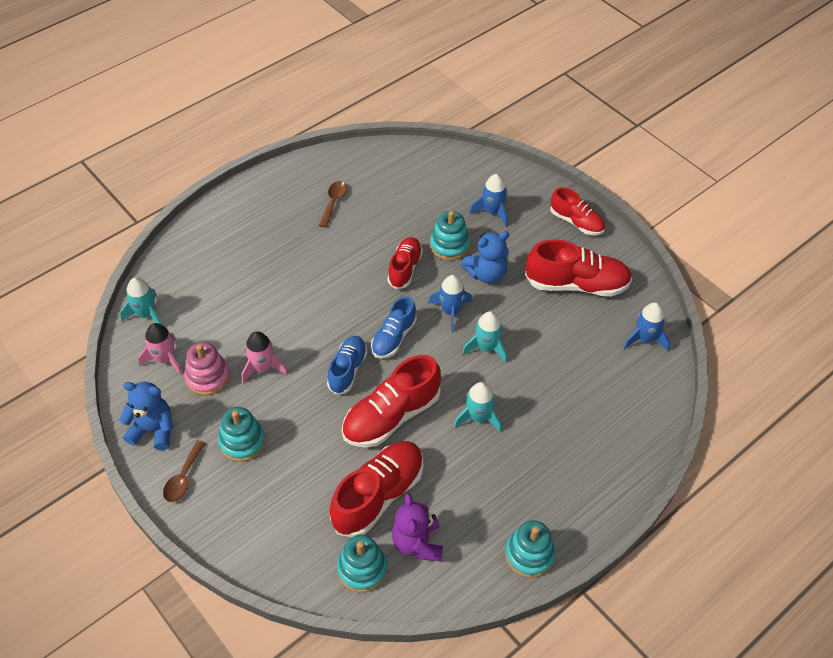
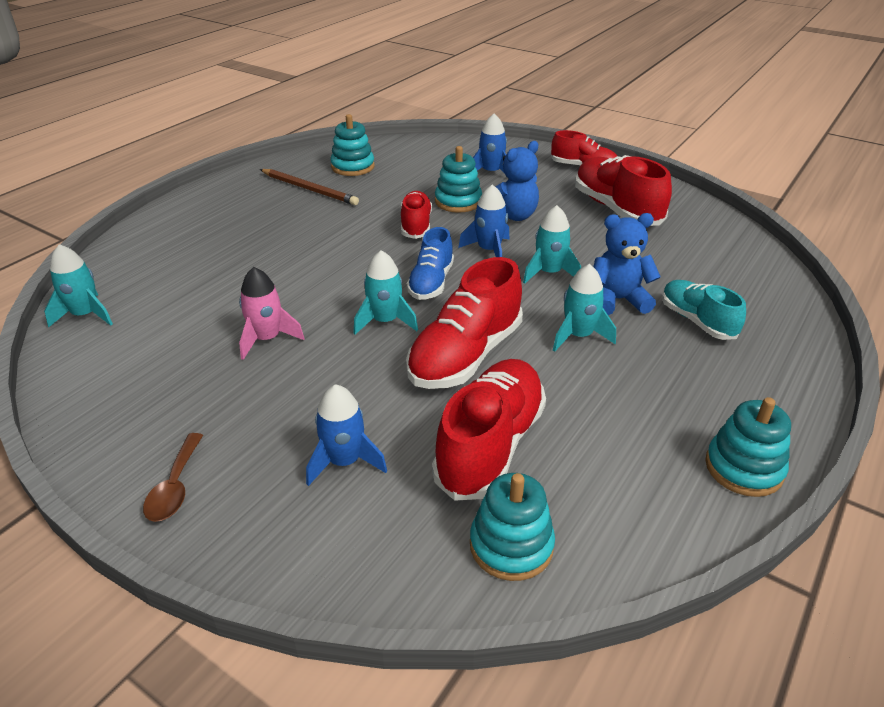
camera: 15 degrees left, 15 degrees down
(153, 430) = (114, 437): blue teddy bear -> blue teddy bear (617, 300)
(165, 359) = (121, 355): pink rocket -> none
(207, 377) = (189, 362): pink stacking toy -> none
(242, 442) = (260, 423): turquoise stacking toy -> turquoise stacking toy (353, 167)
(334, 202) = (309, 189): brown spoon -> brown pencil
(347, 370) = (385, 321): blue shoe -> turquoise rocket
(417, 543) = (578, 490): purple teddy bear -> none
(572, 424) = (697, 321): none -> turquoise shoe
(577, 284) = (616, 209): red shoe -> red shoe turned 105 degrees counterclockwise
(644, 339) = (720, 237): blue rocket -> blue rocket (344, 461)

